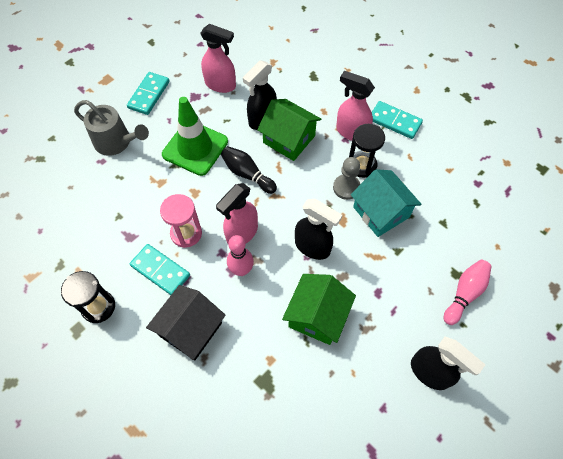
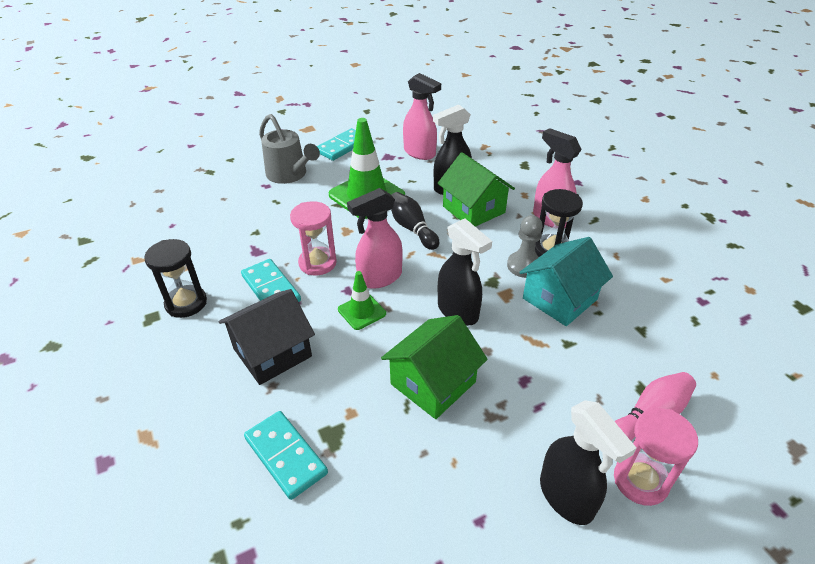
camera: 20 degrees right, 20 degrees down
(241, 270) = (362, 311): pink bowling pin -> green traffic cone
(381, 212) = (559, 299): turquoise house -> turquoise house turned 60 degrees clockwise
(395, 121) = (608, 220): turquoise domino -> turquoise domino (286, 455)
(470, 344) = (640, 480): none -> pink hourglass

